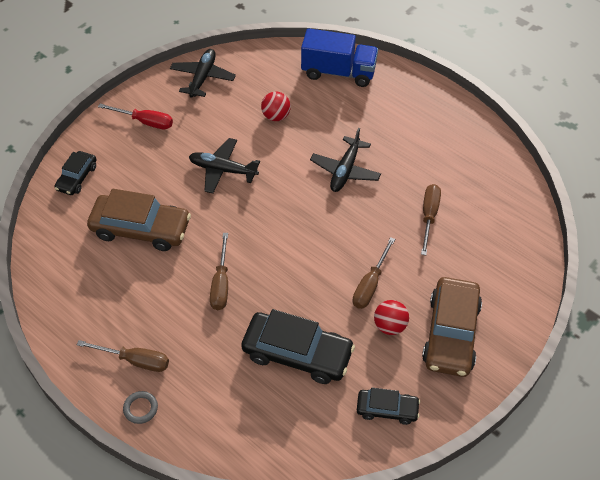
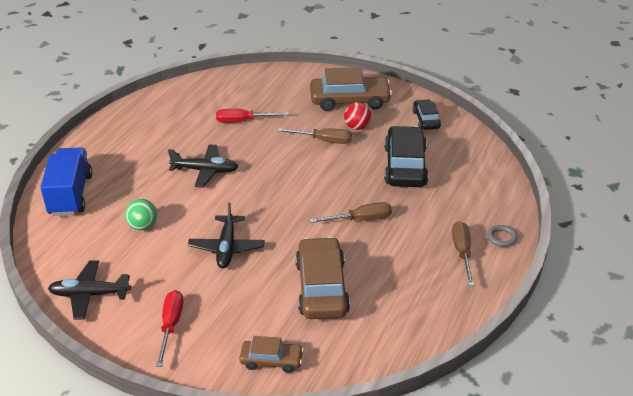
camera: 105 degrees left, 15 degrees down
(77, 177) = (271, 360): black car -> brown car
(276, 116) = (143, 226): red ball -> green ball
(429, 216) = (243, 121): brown screwdriver -> red screwdriver

